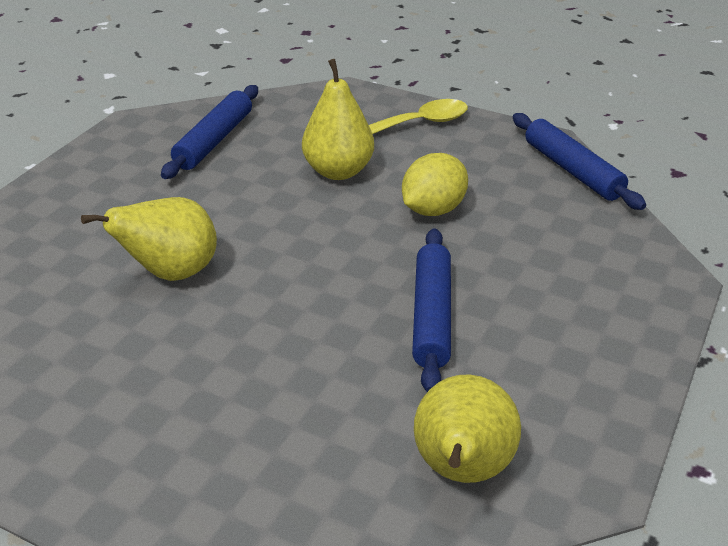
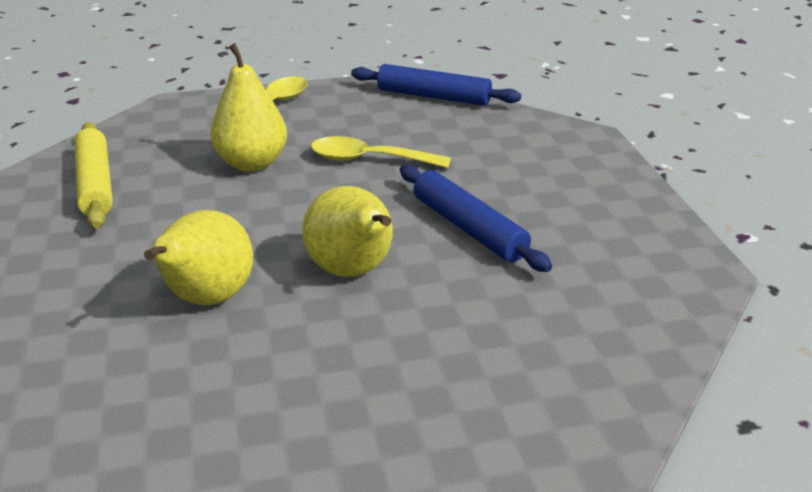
camera: 40 degrees left, 5 degrees down
(214, 140) = (95, 184): blue rolling pin -> yellow rolling pin
(433, 209) = (369, 159): yellow lemon -> yellow spoon
(461, 470) = (624, 310): yellow pear -> yellow pear (353, 271)

